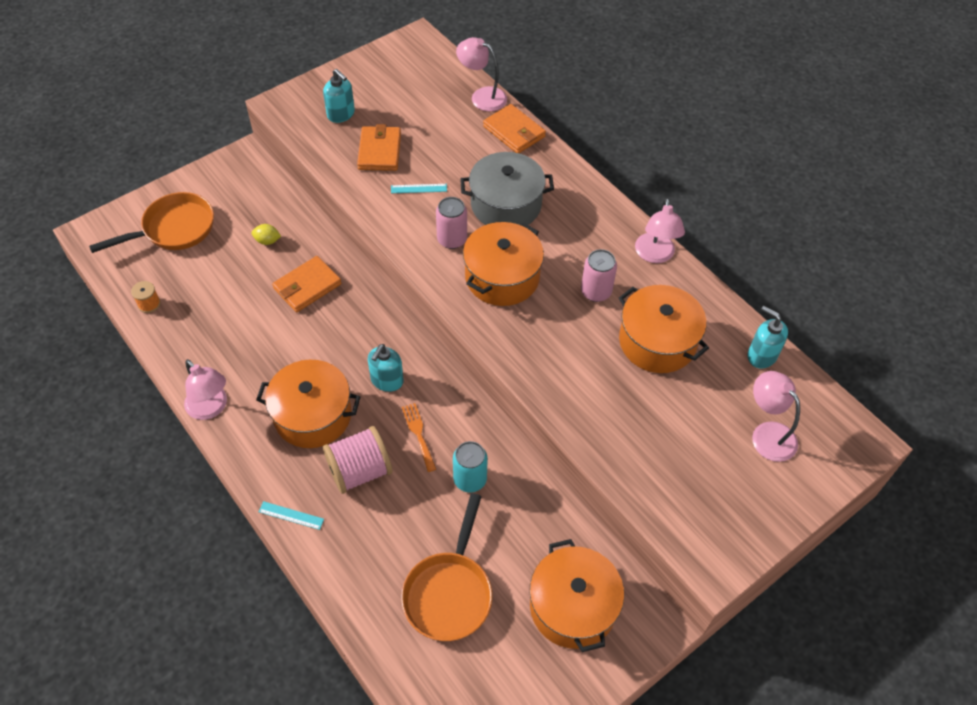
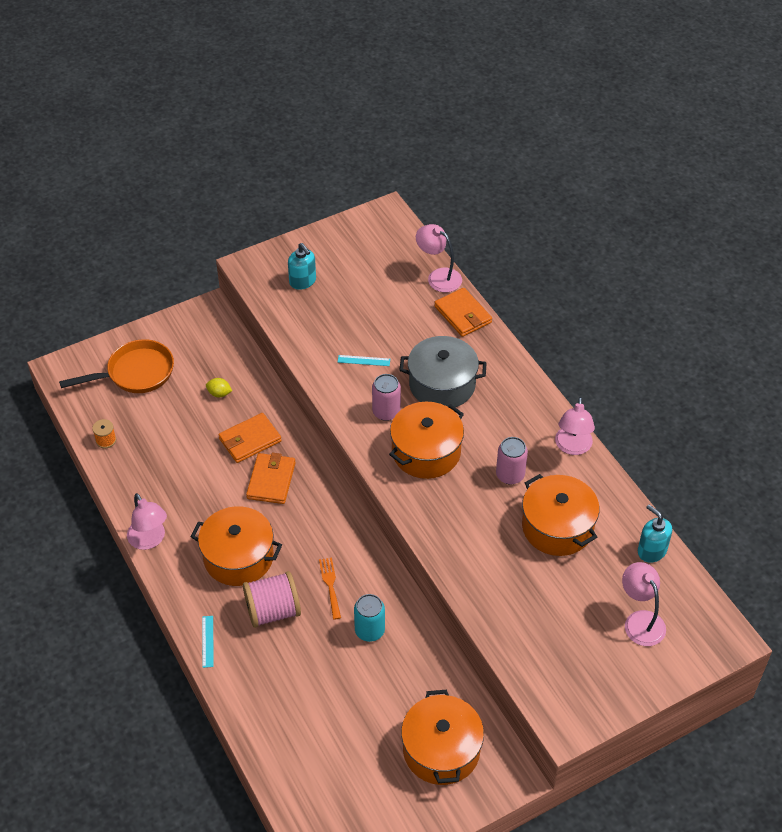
camera: 10 degrees right, 5 degrees down
(291, 515) = (207, 641): turquoise ruler -> turquoise ruler turned 60 degrees clockwise
(379, 151) = (333, 321): orange wallet -> orange wallet (271, 480)
(387, 380) = (309, 534): turquoise soap dispenser -> none
(449, 592) = (335, 724): orange pan -> none

